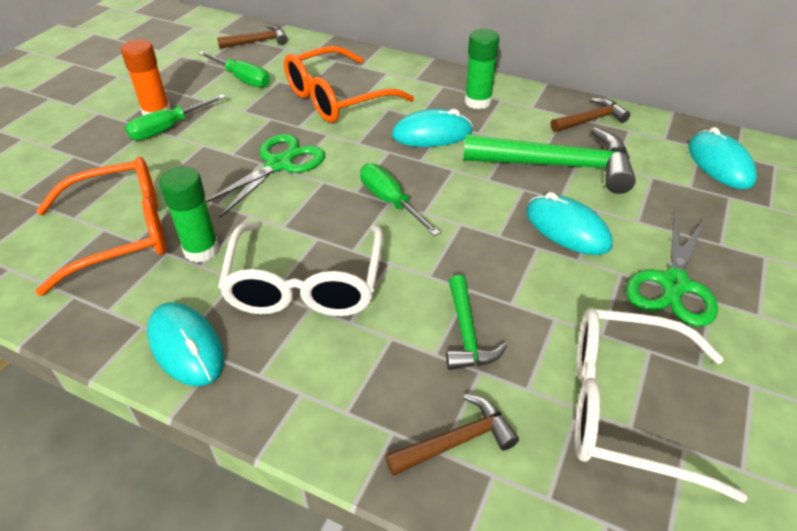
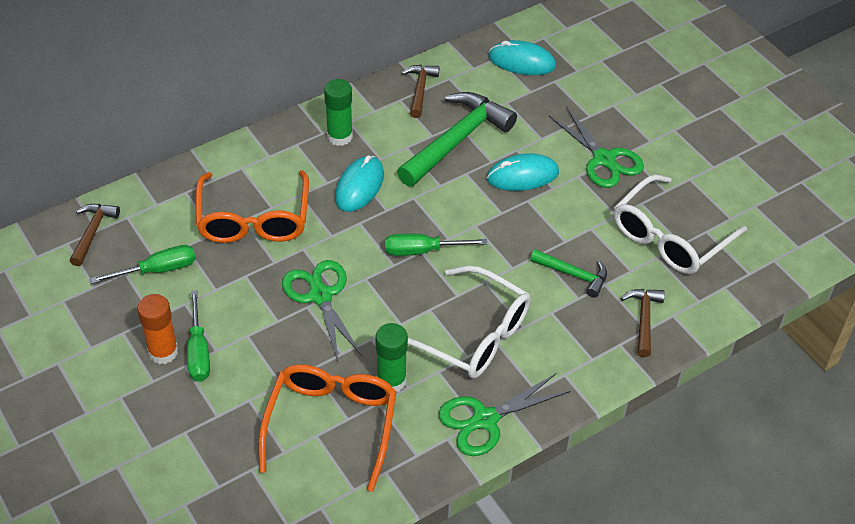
camera: 60 degrees left, 5 degrees up
(186, 346) = (485, 419): turquoise mouse -> green scissors

